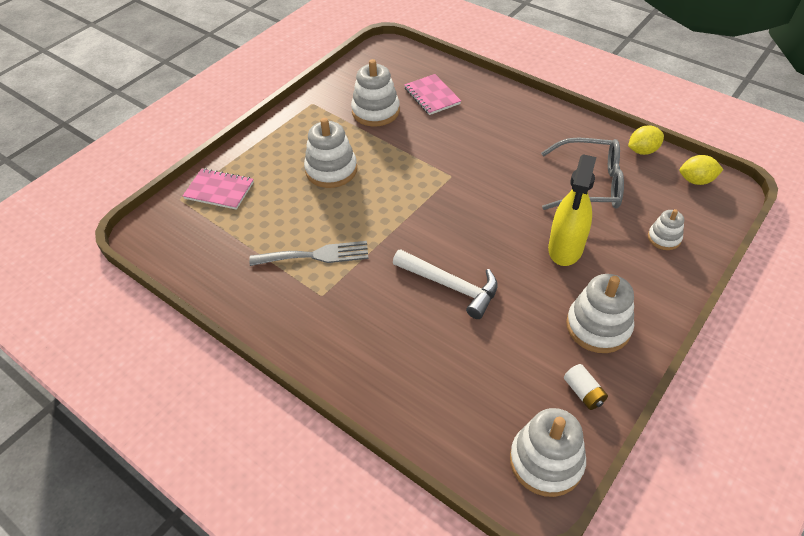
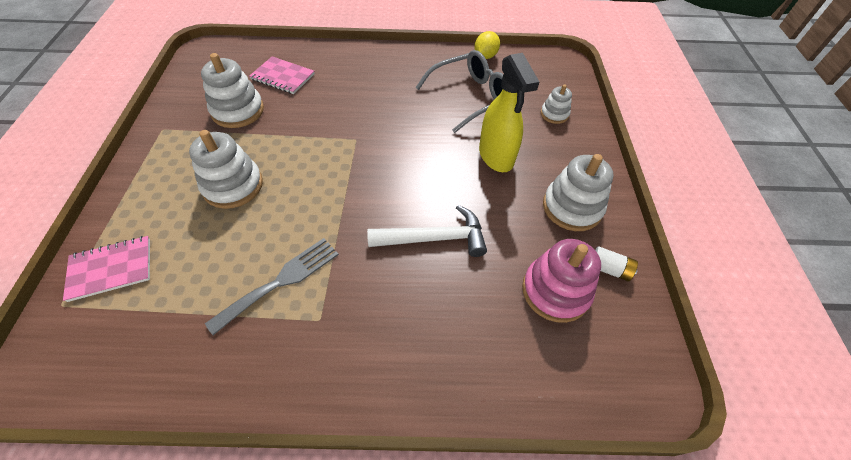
camera: 40 degrees left, 5 degrees up
(517, 380) = (555, 291): none -> pink stacking toy
(546, 461) = (636, 349): white stacking toy -> none
(696, 180) = (537, 63): yellow lemon -> none

